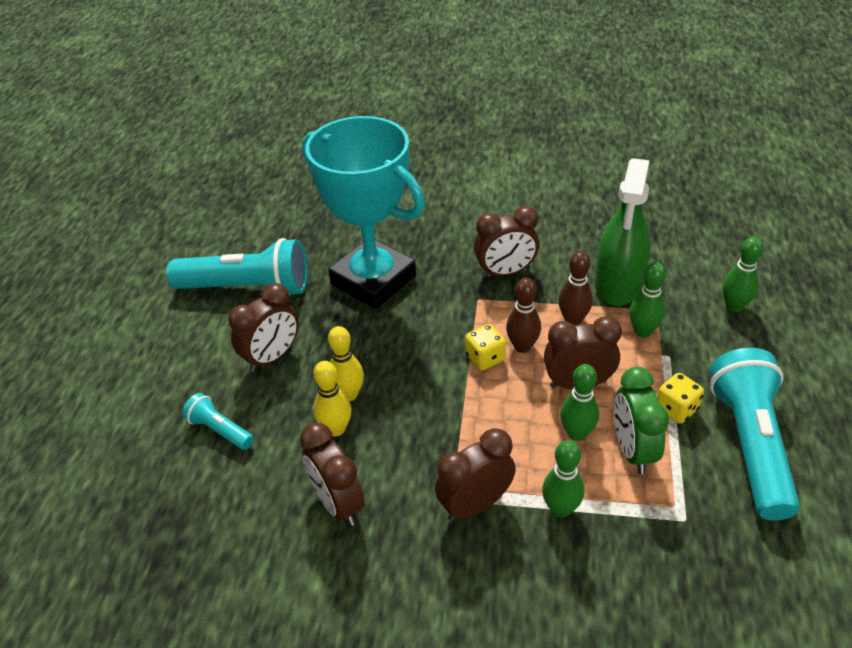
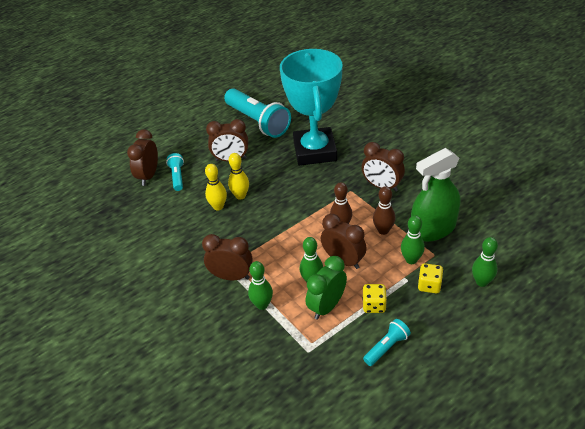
camera: 45 degrees right, 0 degrees up
(338, 503) = (183, 236): brown clock -> brown clock (148, 176)
(485, 358) = (317, 220): yellow dice -> yellow dice (429, 285)
(749, 444) = (386, 347): turquoise flashlight -> turquoise flashlight, size x0.48

